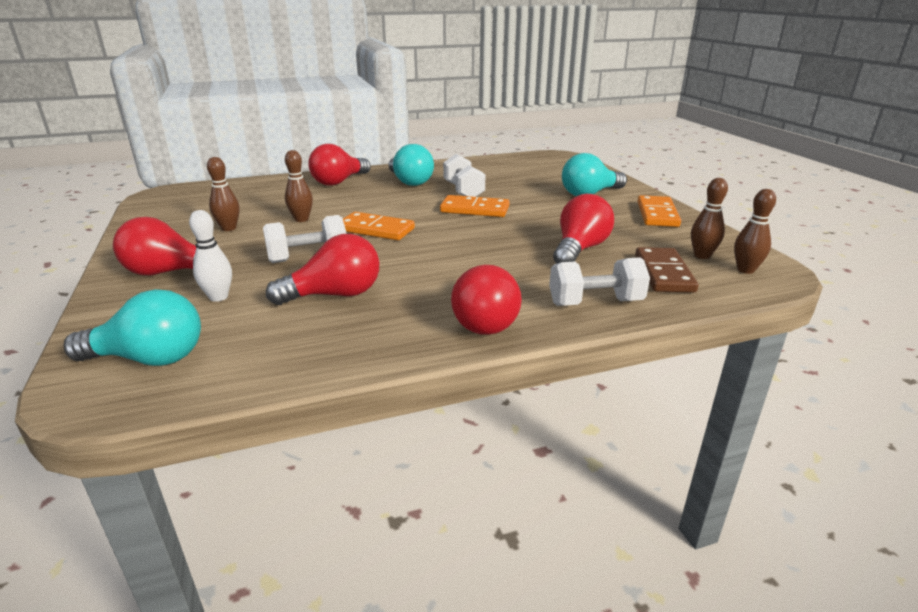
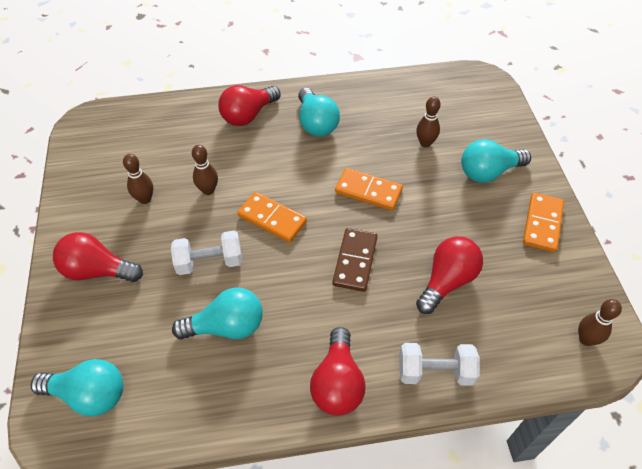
camera: 10 degrees right, 25 degrees up
(218, 297) = (137, 316): white bowling pin -> none
(334, 295) = (226, 327): red light bulb -> turquoise light bulb
(463, 191) = (365, 150): white dumbbell -> none
(664, 273) = (510, 334): brown domino -> brown domino (355, 261)
(702, 255) = (556, 308): brown bowling pin -> brown bowling pin (425, 143)

